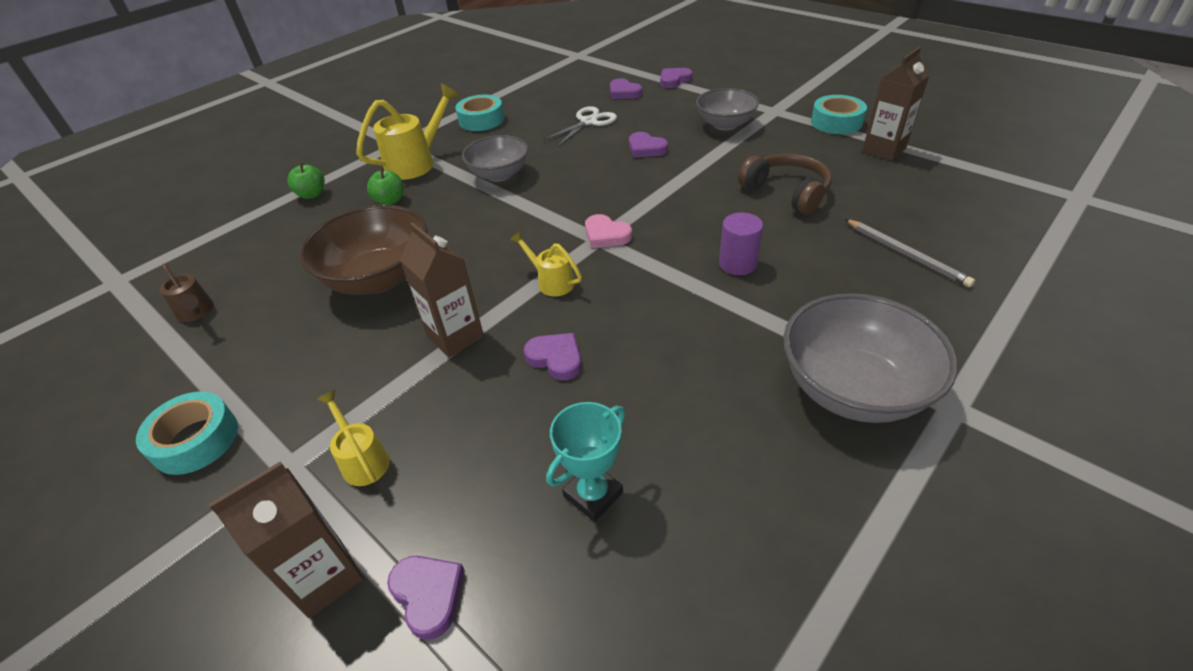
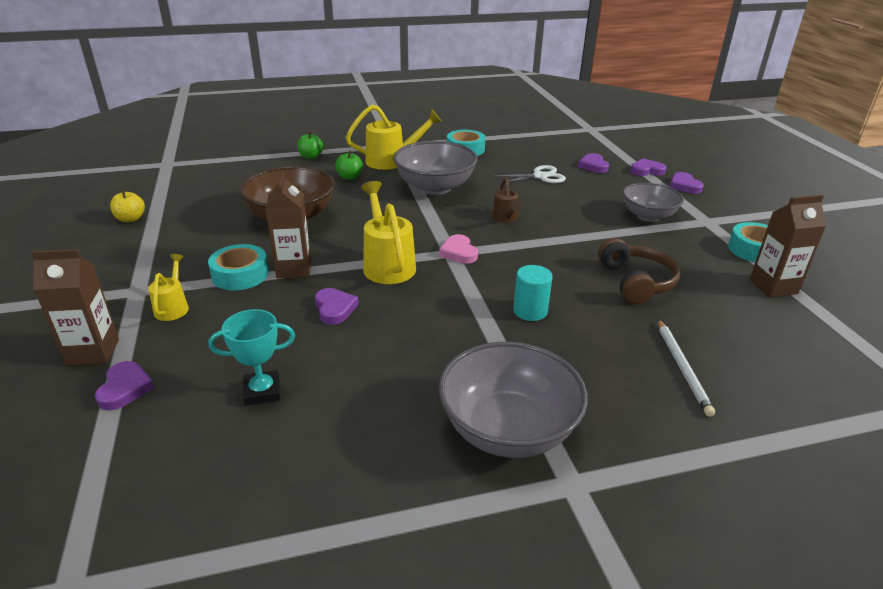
camera: 30 degrees right, 10 degrees down
(154, 378) = (131, 219): none -> yellow apple
(196, 312) = (184, 195): brown watering can -> brown watering can (506, 218)
(196, 440) = (115, 257): turquoise tape -> turquoise tape (240, 274)
(499, 174) = (435, 187): grey bowl -> grey bowl, size x1.52
(552, 282) = (387, 264): yellow watering can -> yellow watering can, size x1.77
(646, 148) = (560, 209): purple heart -> purple heart (684, 186)
(737, 263) = (530, 311): purple cylinder -> turquoise cylinder
(906, 254) = (682, 368): grey pencil -> white pencil

